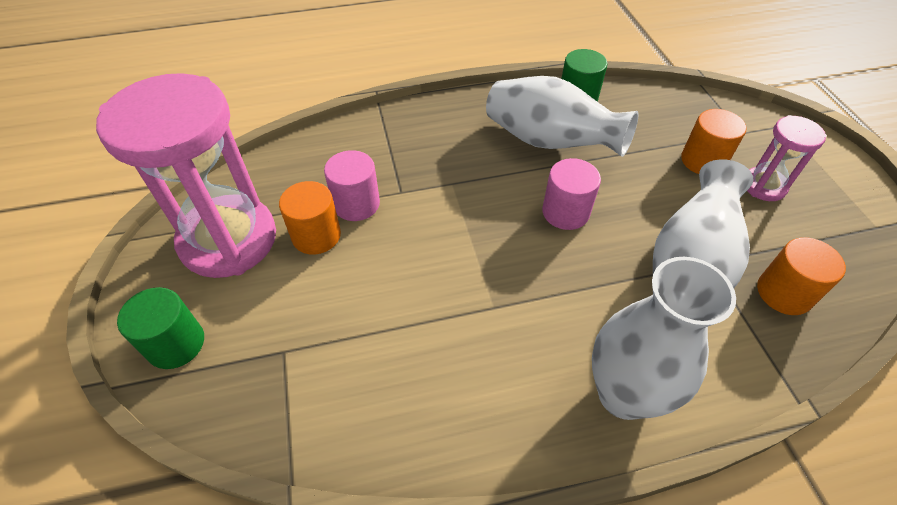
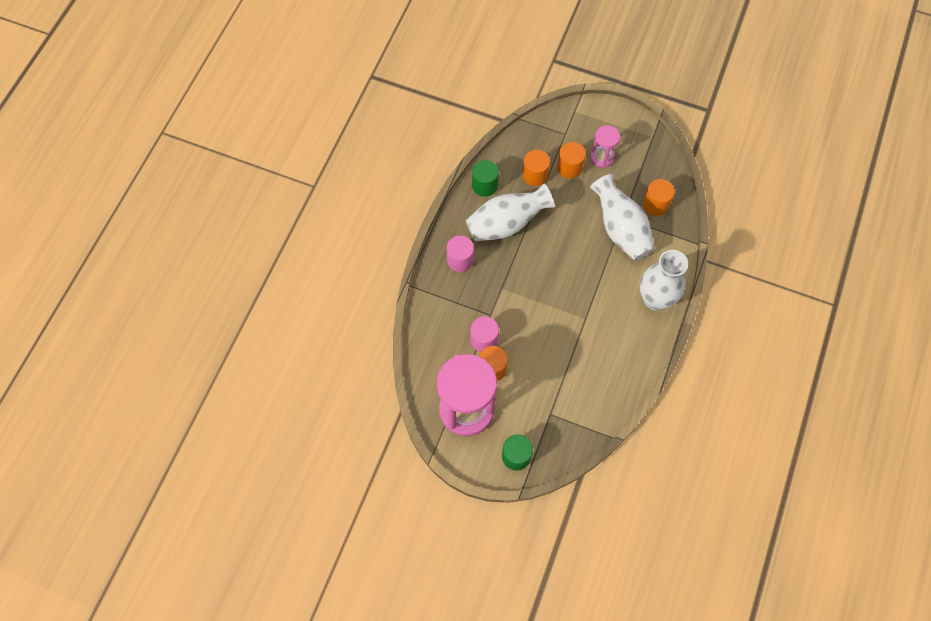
camera: 55 degrees left, 15 degrees up
(565, 212) = (556, 252): pink cylinder -> pink cylinder (460, 260)
(648, 134) = (535, 175): none -> orange cylinder

